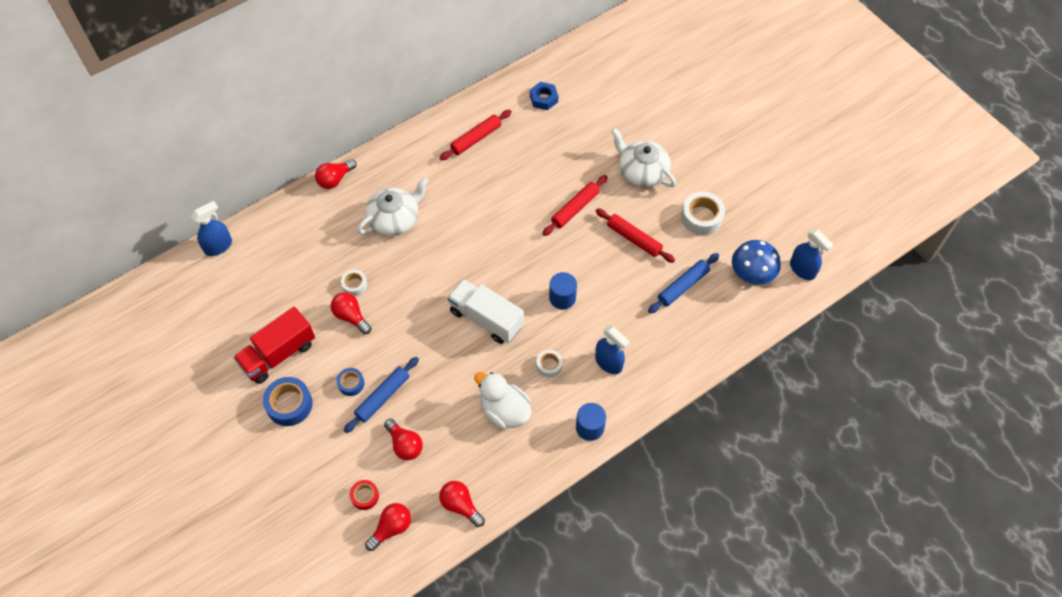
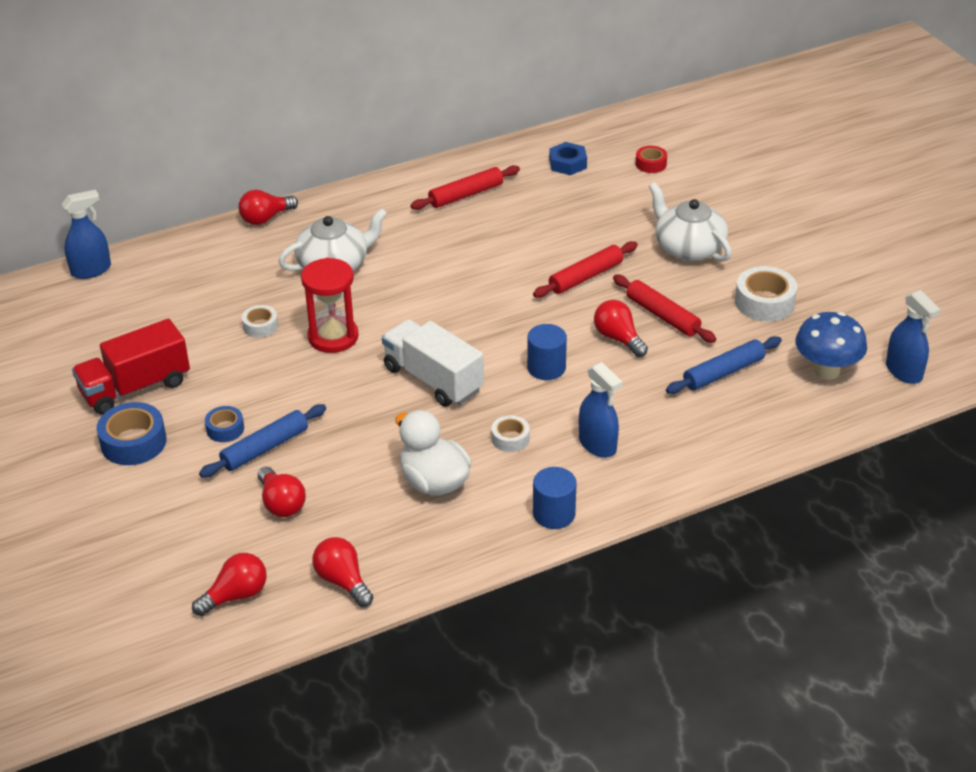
camera: 10 degrees right, 20 degrees down
(351, 316) = (246, 358): red light bulb -> red light bulb (618, 338)
(365, 496) = (208, 555): red tape -> red tape (651, 164)
(408, 288) = (333, 337): none -> red hourglass

